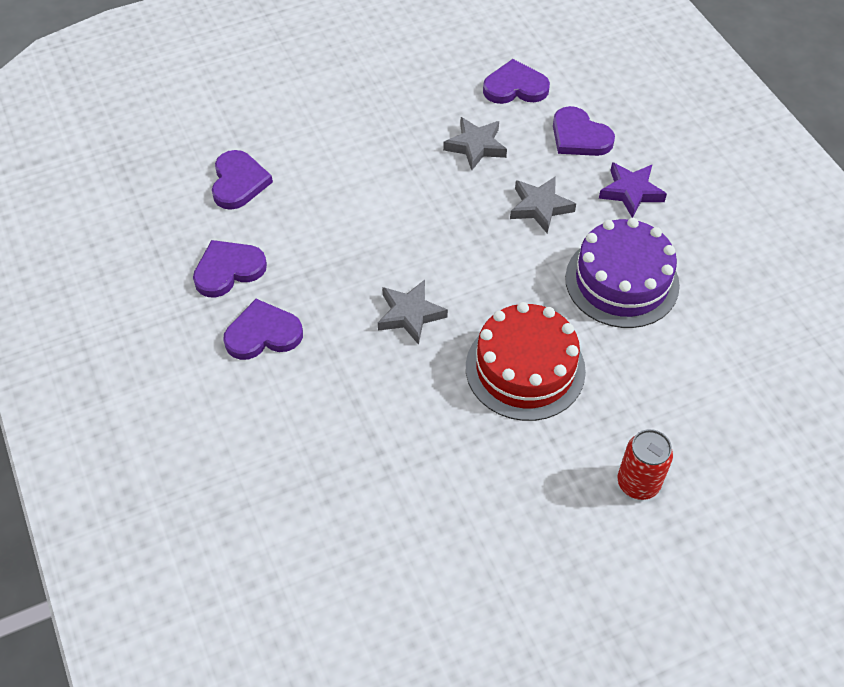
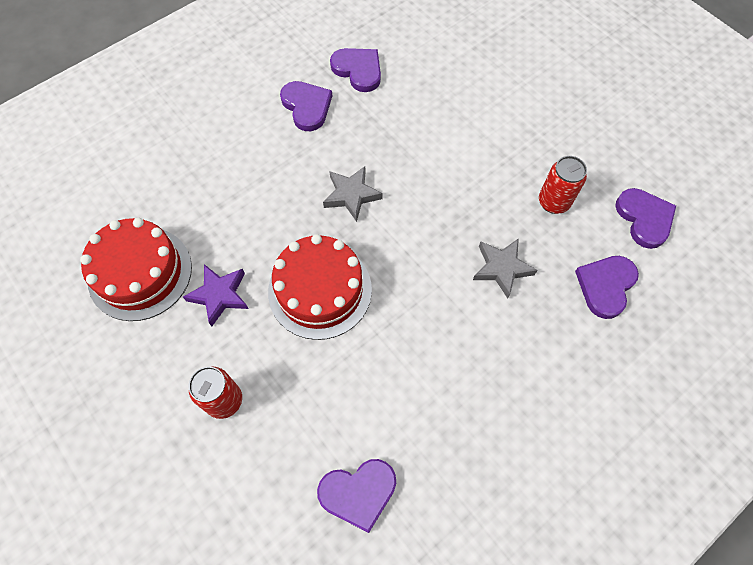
camera: 75 degrees right, 10 degrees up
(238, 182) = (444, 52): purple heart -> purple heart (358, 493)
(452, 555) = (140, 273): none -> red cake
(476, 146) = (553, 202): grey star -> red can
(622, 281) = (438, 353): purple cake -> none
(631, 192) = (552, 345): purple star -> purple star (219, 295)

